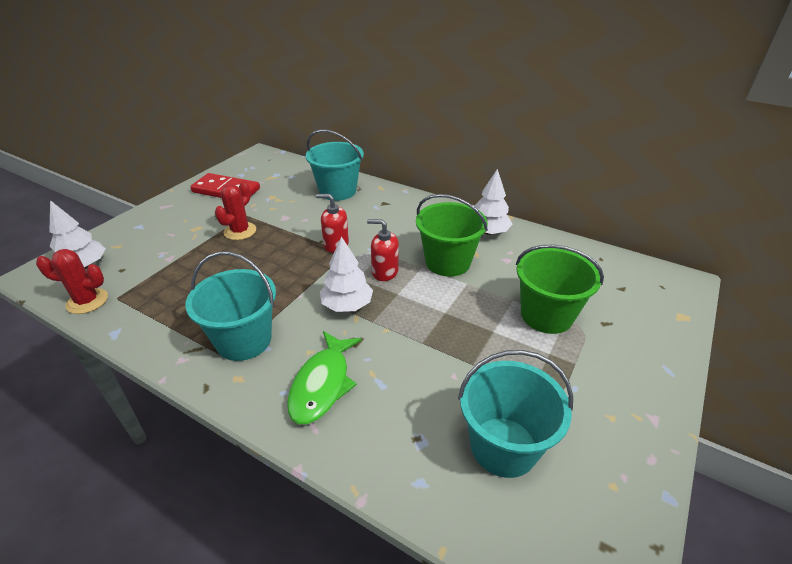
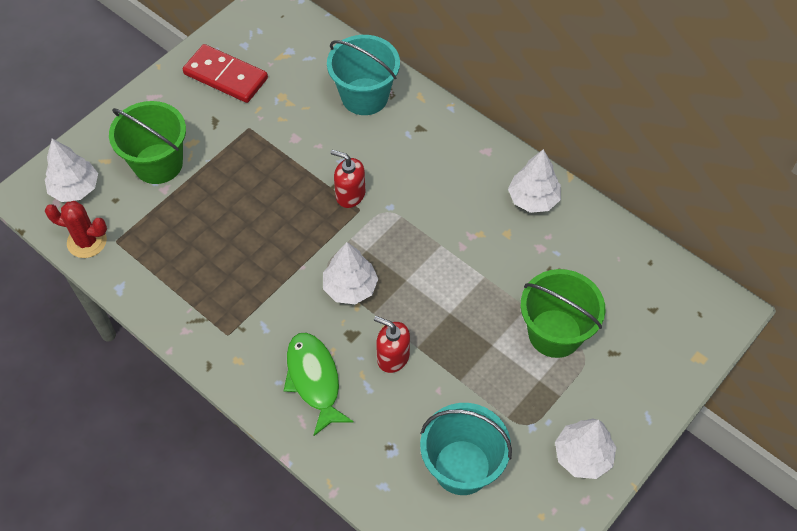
camera: 10 degrees right, 20 degrees up
(240, 231) = (242, 156): red cactus -> none
(244, 340) = (243, 317): turquoise bucket -> none
(322, 384) = (314, 380): green fish -> green fish turned 135 degrees clockwise
(384, 272) = (398, 246): red soap dispenser -> red soap dispenser (393, 357)
(447, 262) = (472, 241): green bucket -> green bucket (158, 164)
(625, 414) = (582, 456): none -> white tree

